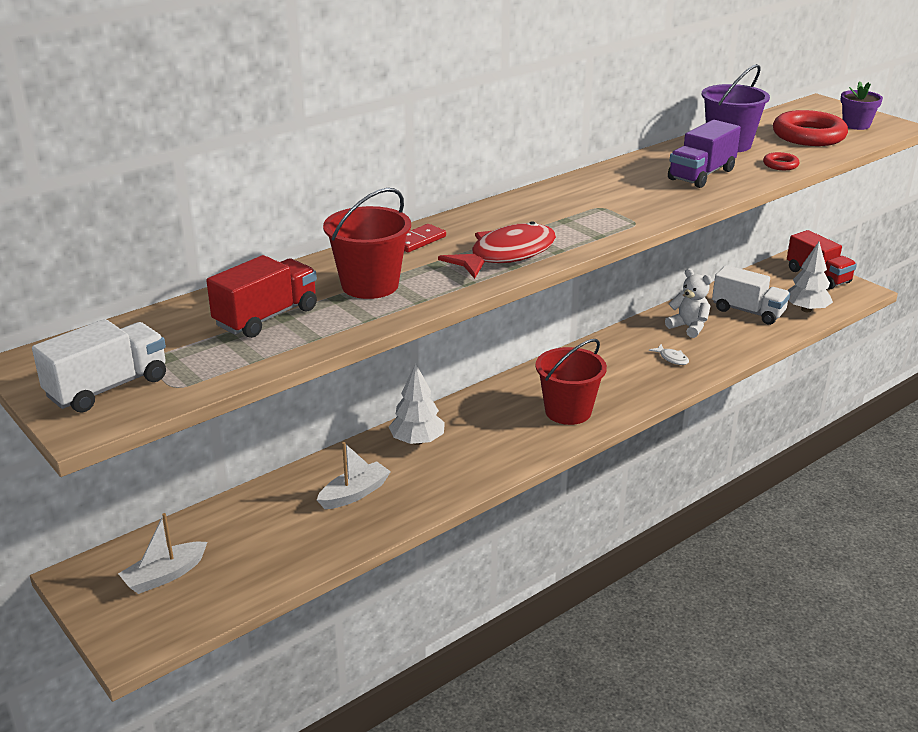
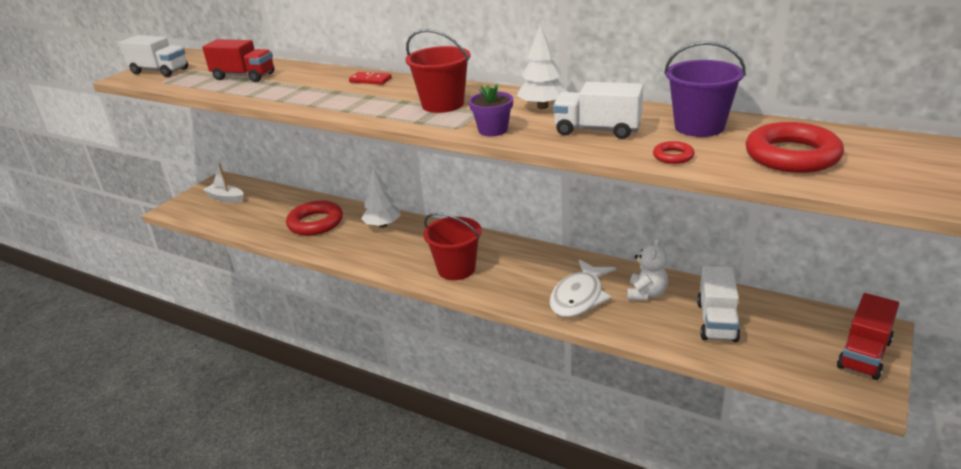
camera: 70 degrees right, 0 degrees up
(354, 494) = (315, 223): white boat -> red ring
(370, 285) = (296, 85): red bucket -> red bucket (443, 104)
(506, 255) = (363, 105): red fish -> none
(672, 358) = (579, 297): white fish -> white fish, size x2.34
(701, 175) = (597, 130): purple truck -> white truck
(806, 309) = (766, 358): white tree -> white tree (542, 107)
(856, 125) = (880, 174): purple flower pot -> purple flower pot (493, 130)

